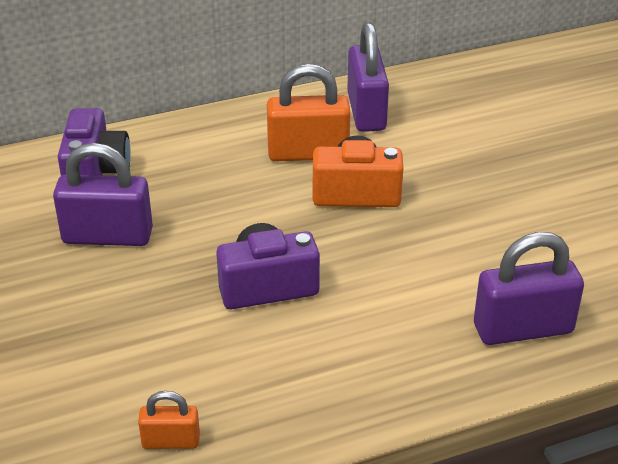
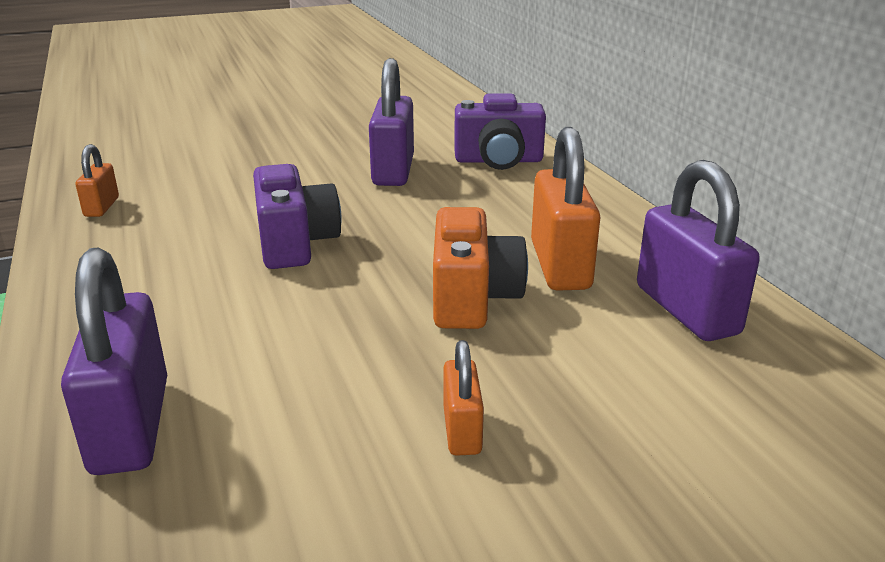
camera: 90 degrees right, 10 degrees down
(366, 112) = (686, 310): purple padlock -> purple padlock turned 75 degrees clockwise
(499, 199) = (462, 430): none -> orange padlock

